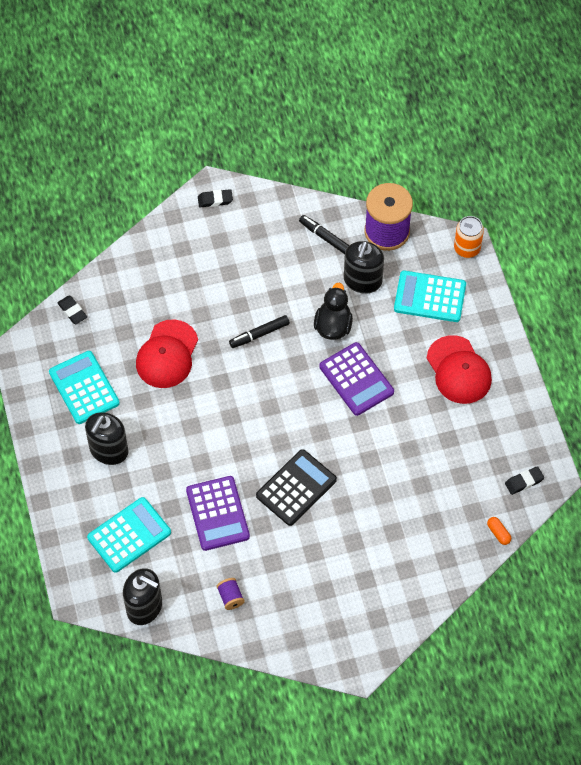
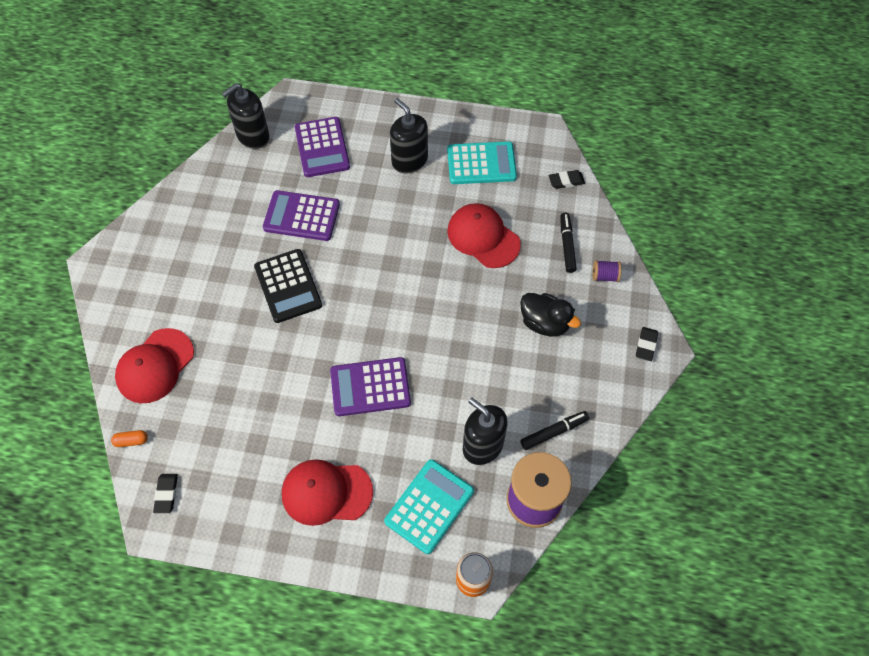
camera: 115 degrees right, 0 degrees up
(129, 535) = (322, 147): turquoise calculator -> purple calculator
(230, 597) = (220, 196): purple spool -> purple spool (605, 276)
(259, 334) = (466, 321): black marker -> black marker (567, 245)
(333, 326) = (442, 392): black duck -> black duck (544, 323)
(426, 554) = (155, 366): none -> red cap

